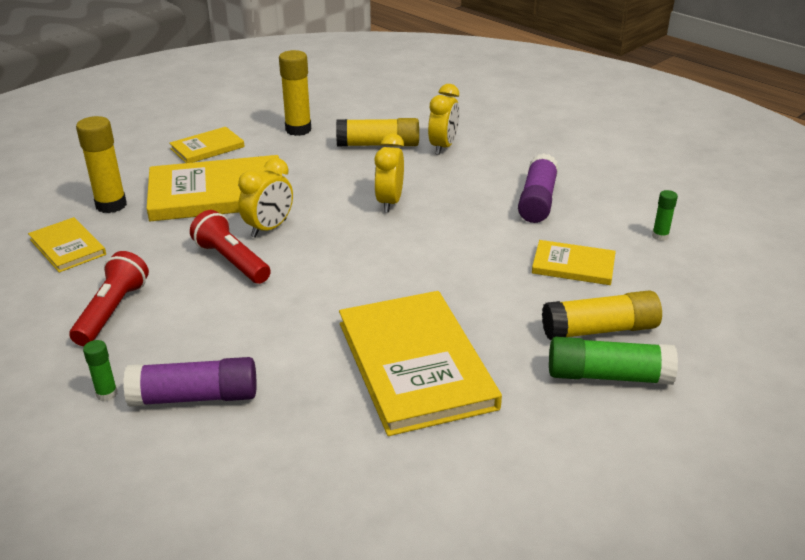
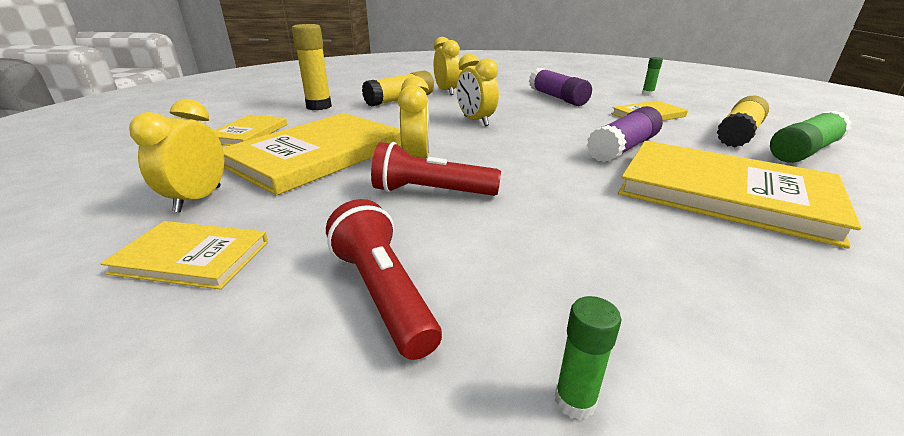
camera: 40 degrees left, 5 degrees down
(111, 205) = (198, 199): yellow glue stick -> yellow clock
(195, 397) = (666, 324): purple glue stick -> purple glue stick (623, 148)

